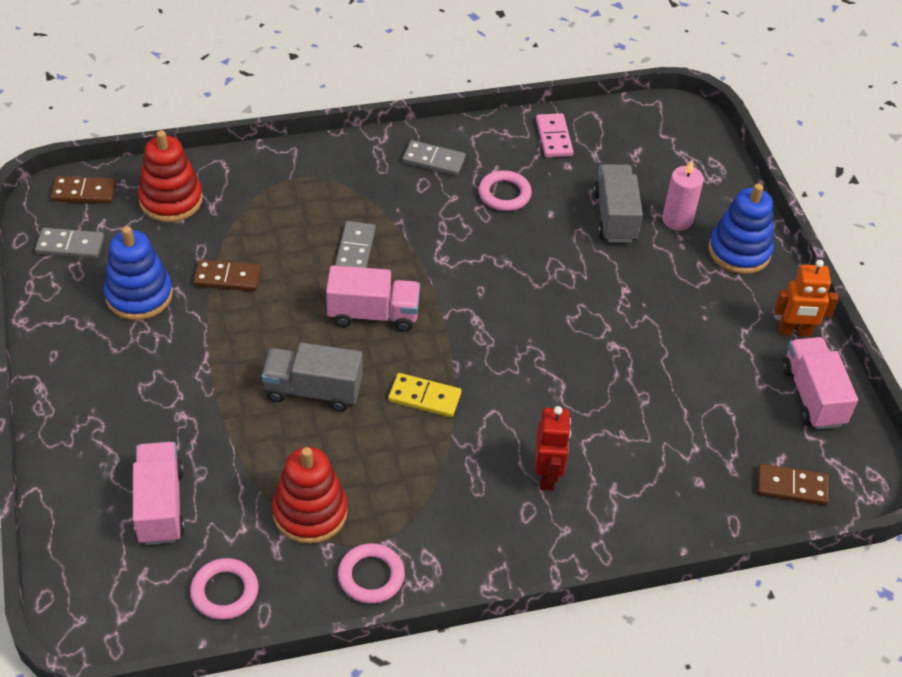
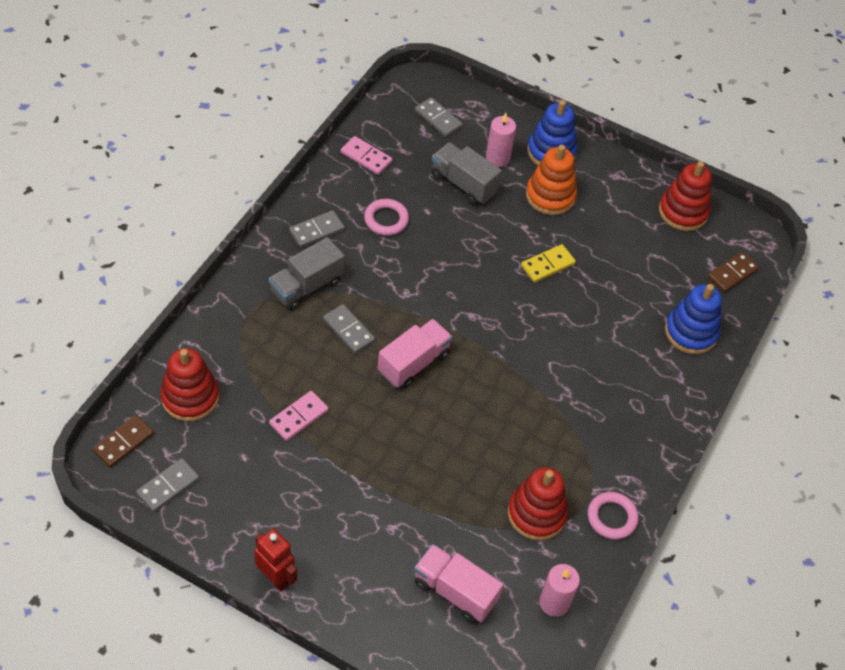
camera: 50 degrees left, 5 degrees up
(139, 295) = (261, 478): blue stacking toy -> blue stacking toy (691, 332)
(224, 592) = (554, 602): pink ring -> pink candle
(227, 278) = (299, 417): brown domino -> pink domino
(313, 391) = (443, 441): grey truck -> grey truck (306, 286)
(424, 397) = (506, 389): yellow domino -> yellow domino (547, 265)
(547, 476) = (621, 376): red robot -> red robot (275, 577)
(662, 153) = (438, 119): none -> grey domino
(687, 284) = (550, 196): none -> orange stacking toy
(794, 331) = (633, 180): orange robot -> none
(812, 396) = (683, 212): pink truck -> red stacking toy

